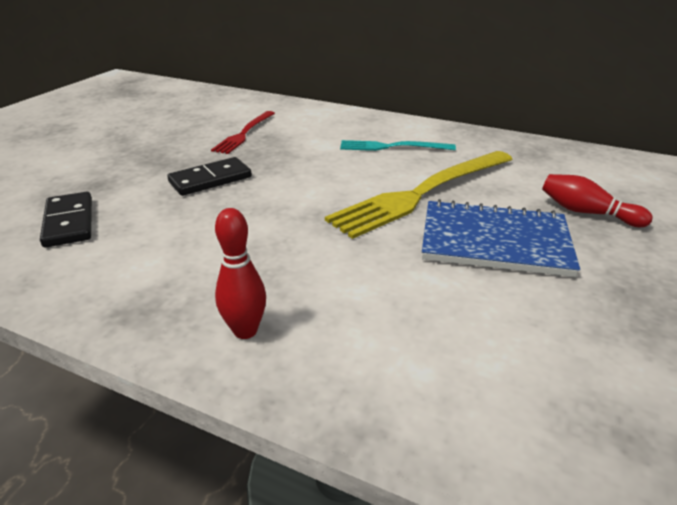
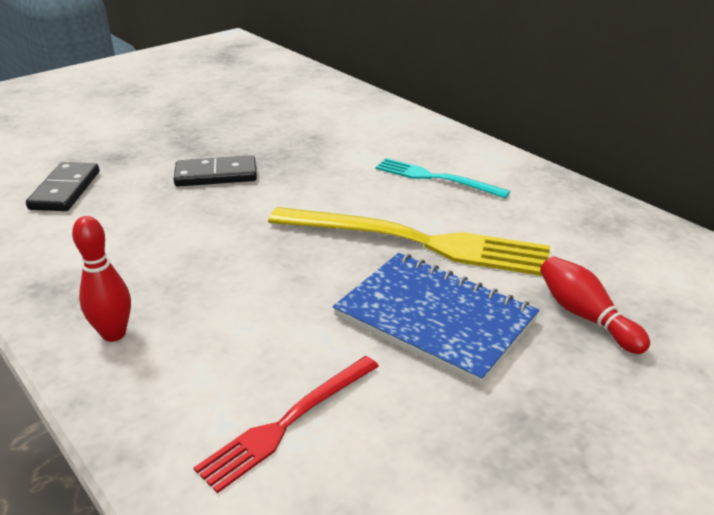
camera: 25 degrees right, 0 degrees up
(245, 133) = (295, 129): red fork -> red fork (289, 421)
(423, 192) = (414, 241): yellow fork -> yellow fork turned 150 degrees counterclockwise

